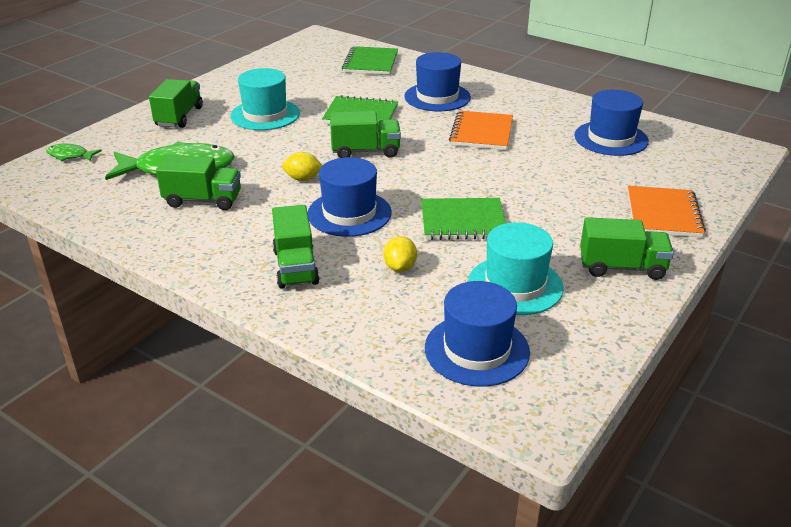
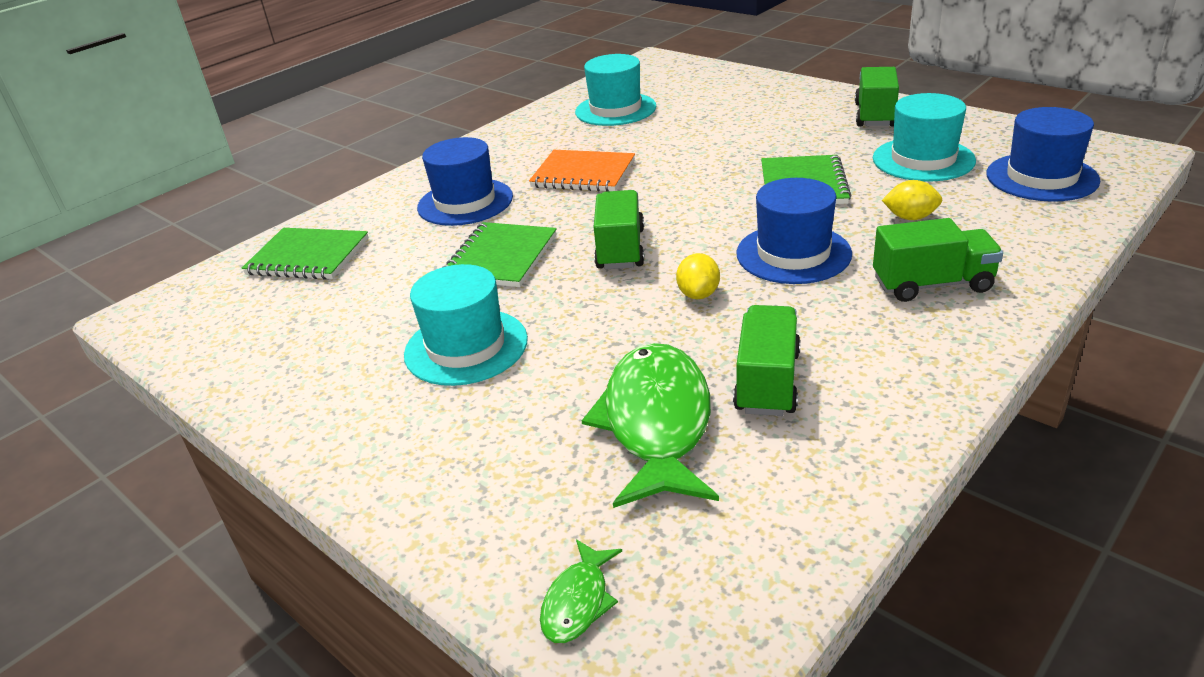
camera: 80 degrees left, 0 degrees up
(179, 117) = (435, 453): green truck -> none
(611, 138) = (615, 109): blue hat -> turquoise hat
(663, 214) = (775, 95): orange notebook -> none

